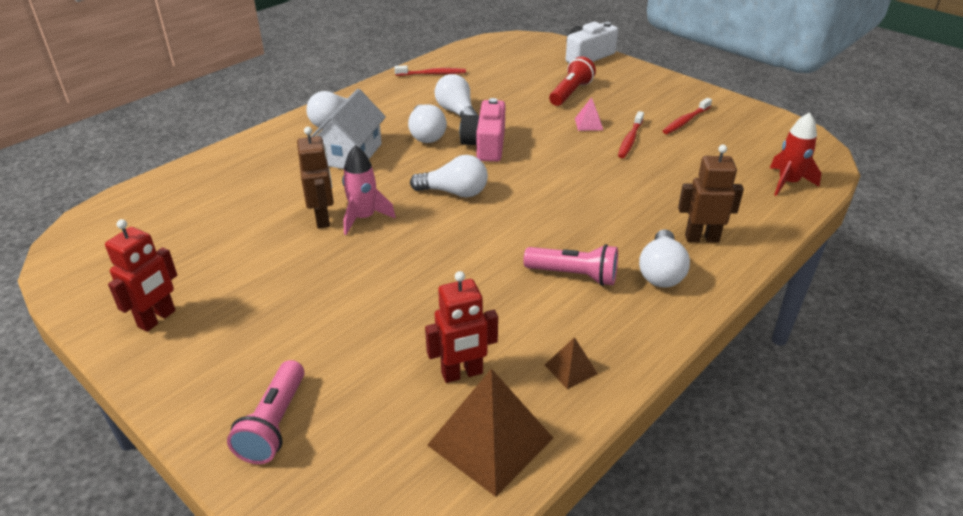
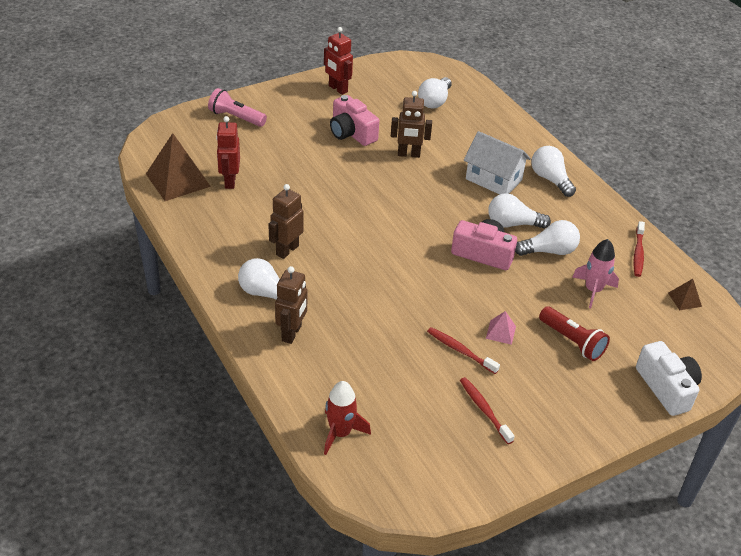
camera: 105 degrees right, 5 degrees up
(285, 277) = (351, 133): none -> pink camera
(364, 218) = (401, 172): pink rocket -> pink rocket (593, 290)
(454, 192) = (416, 219): white light bulb -> white light bulb (434, 101)
(571, 369) = (206, 222): brown pyramid -> brown pyramid (684, 299)
(574, 275) = (287, 250): pink flashlight -> brown robot

